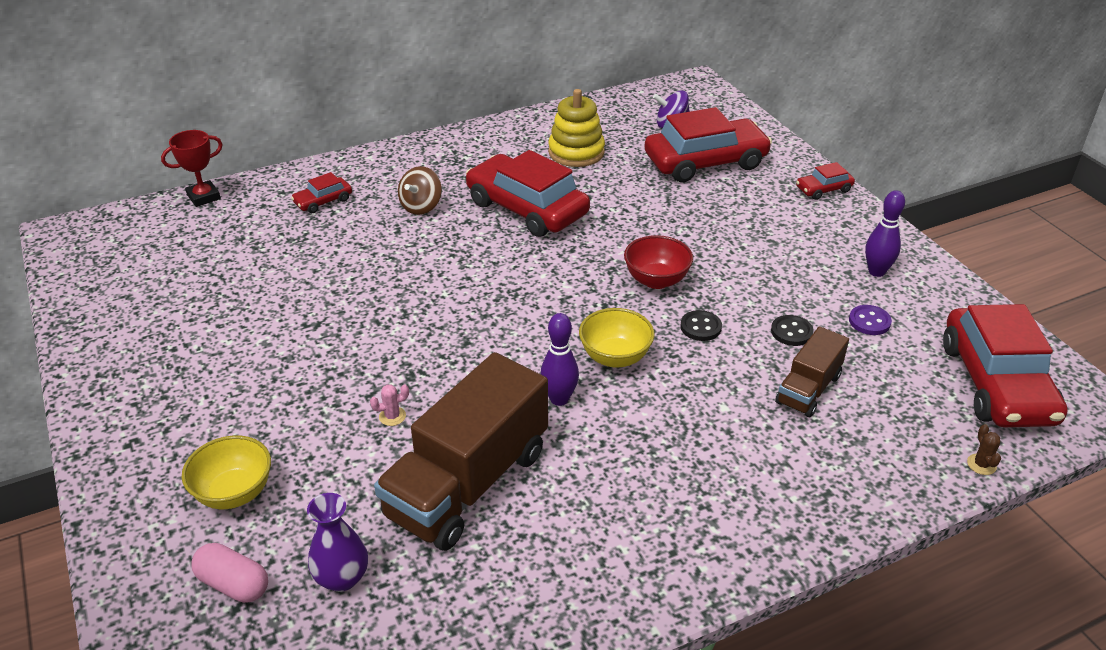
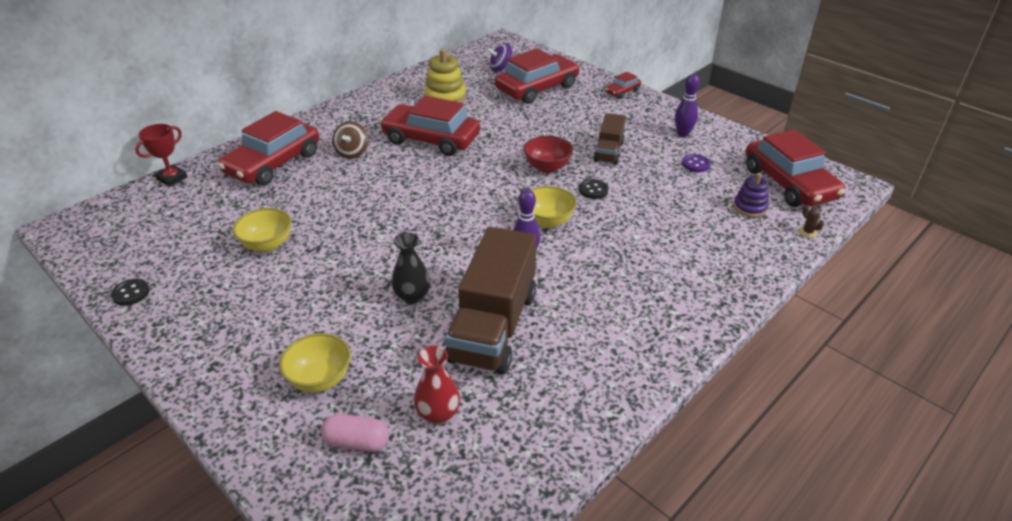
camera: 20 degrees left, 0 degrees up
(263, 306) = (267, 245): none -> yellow bowl
(323, 201) = (273, 163): red car -> red car, size x2.21
(342, 578) = (438, 414): purple vase -> red vase
(392, 416) = (412, 296): pink cactus -> black vase
(791, 332) = (652, 180): black button -> black button (131, 293)
(808, 389) = (682, 212): brown truck -> brown truck (608, 152)
(913, 405) = (750, 207): none -> purple stacking toy

